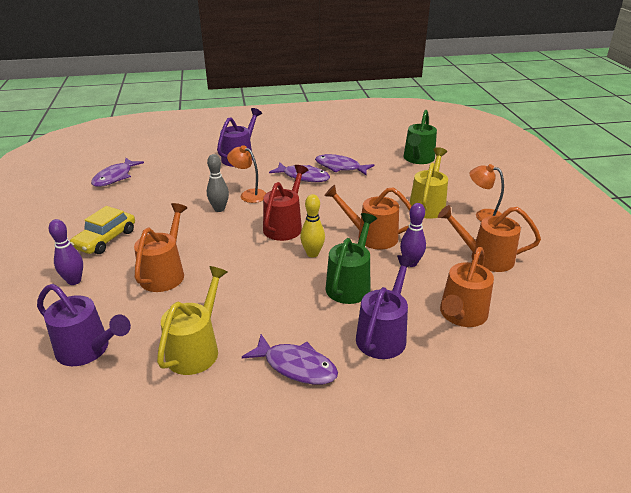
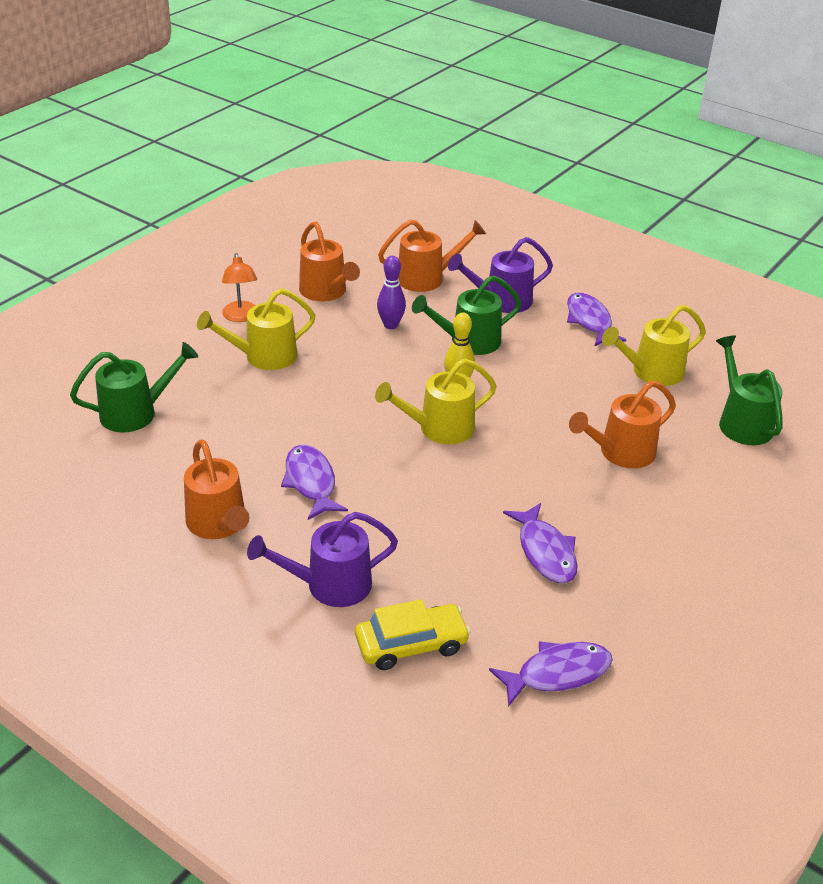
camera: 135 degrees left, 5 degrees up
(74, 281) = (721, 502): purple bowling pin -> none
(88, 350) = (741, 422): purple watering can -> green watering can
(105, 239) = (654, 542): yellow car -> yellow car (411, 644)
(219, 209) = (478, 500): grey bowling pin -> none
(249, 194) = (416, 499): orange lamp -> none
(285, 226) = (438, 429): red watering can -> yellow watering can
(340, 167) = (242, 466): purple fish -> purple fish (545, 552)
(371, 236) = (378, 365): orange watering can -> orange watering can (219, 525)

